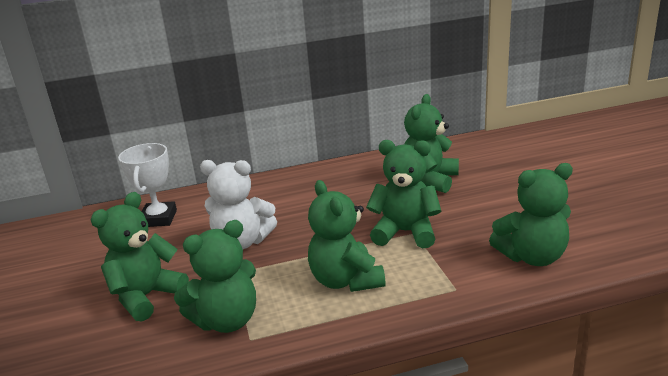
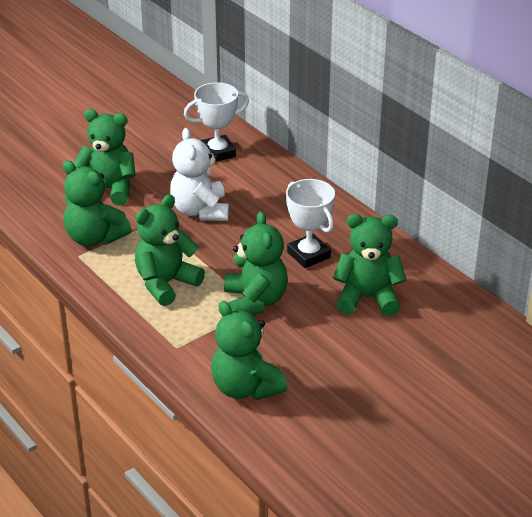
camera: 65 degrees right, 10 degrees up
(355, 196) = (308, 255): none -> white trophy

